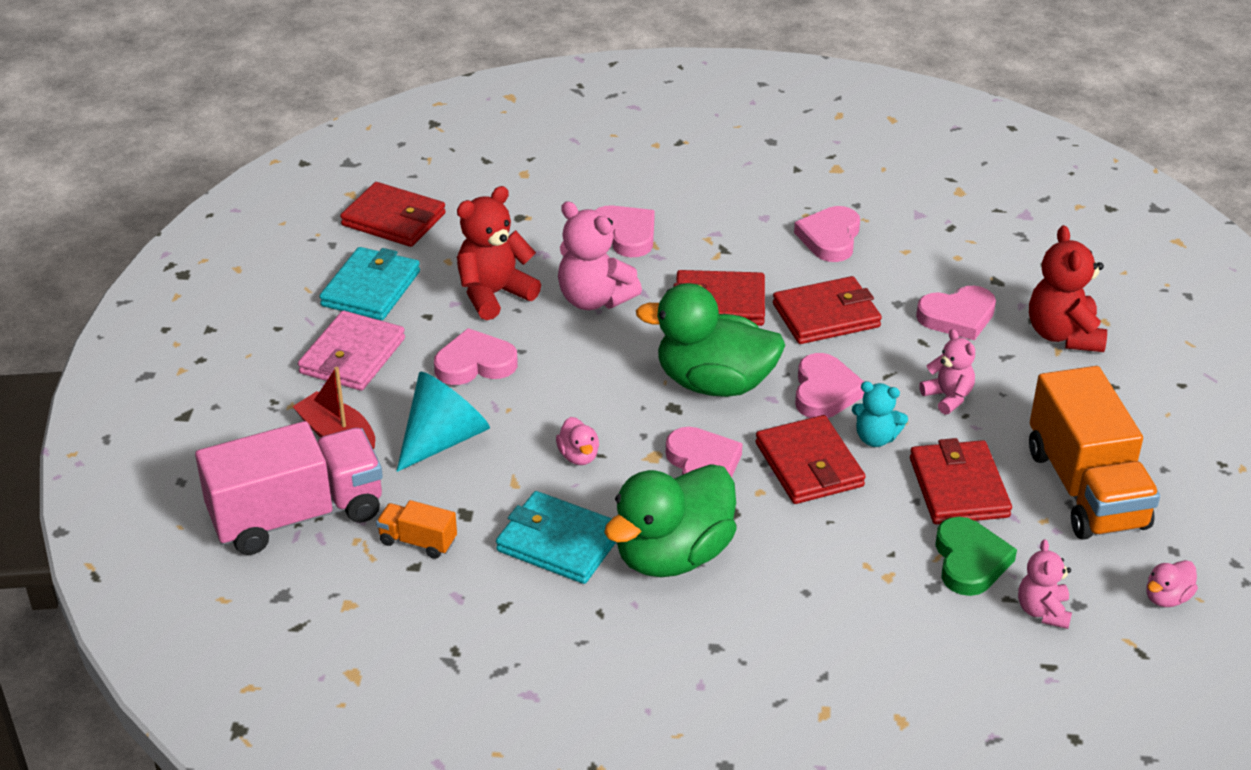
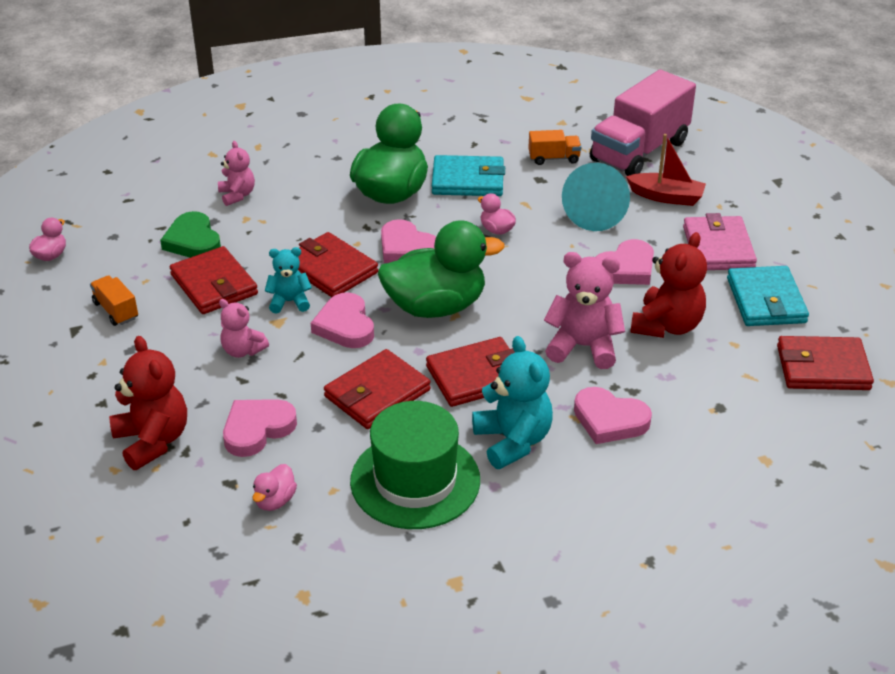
camera: 155 degrees right, 0 degrees up
(724, 243) = (513, 441): none -> turquoise teddy bear
(830, 238) = (415, 480): pink heart -> green hat
(960, 257) = (275, 501): none -> pink duck
(1043, 611) = (136, 226): pink teddy bear -> pink teddy bear (237, 195)
(1086, 488) = (116, 310): orange truck -> orange truck, size x0.44

